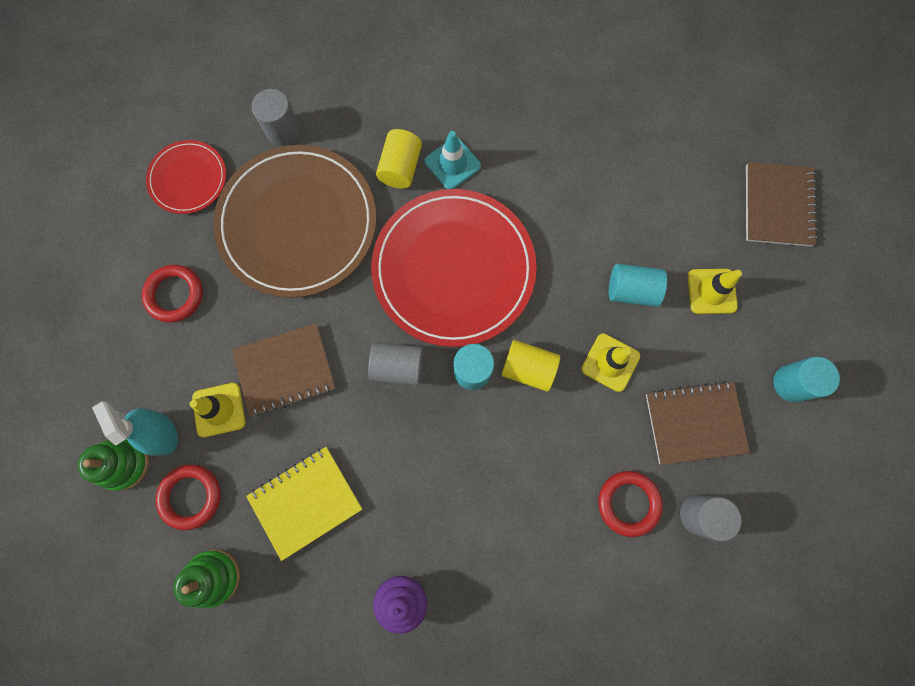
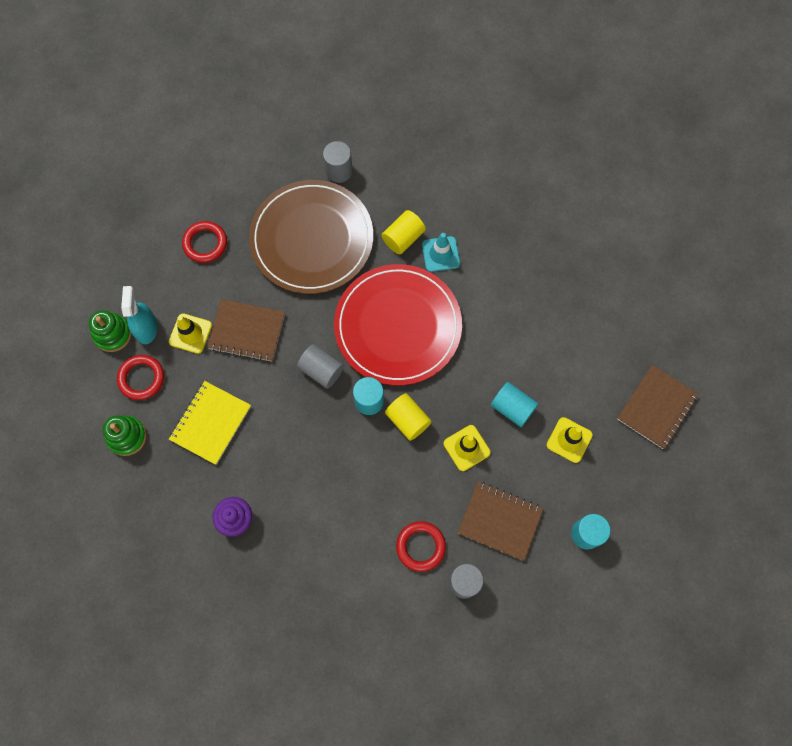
camera: 30 degrees right, 5 degrees down
(188, 179) = (257, 171): red plate -> none
(305, 501) = (210, 423): yellow notebook -> yellow notebook turned 60 degrees counterclockwise

